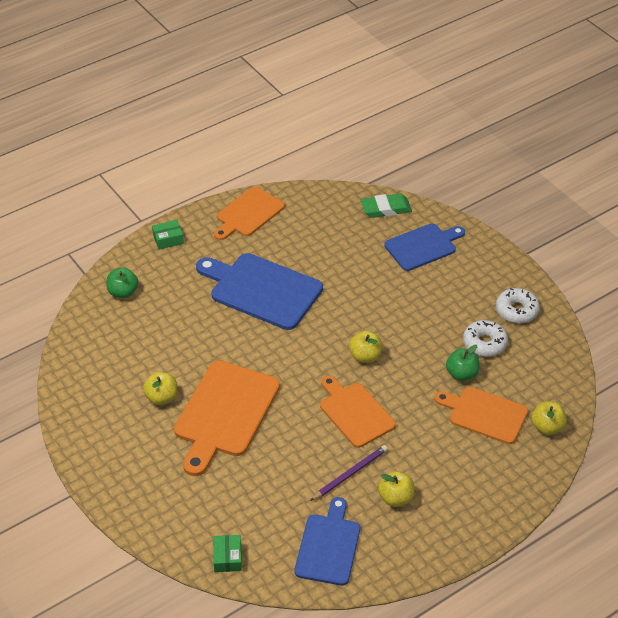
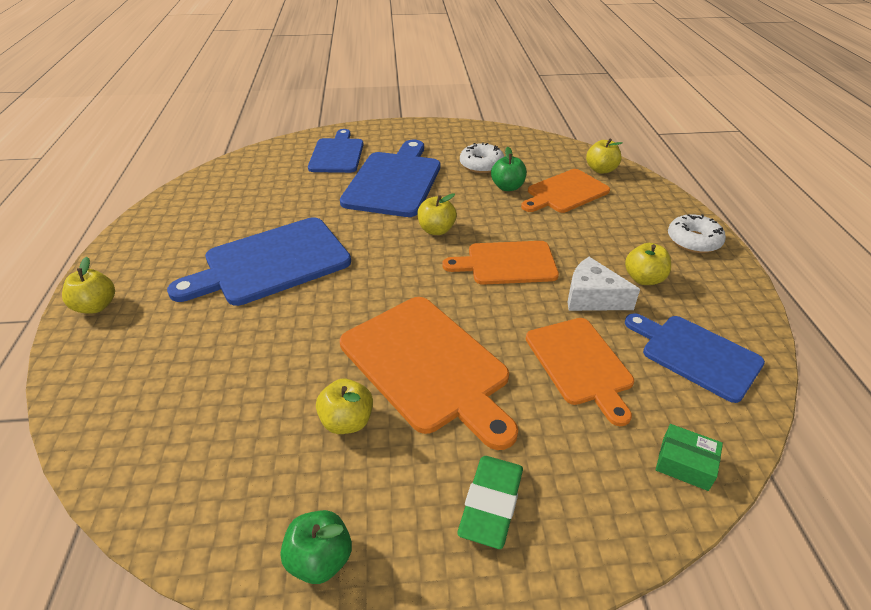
camera: 60 degrees left, 5 degrees down
(123, 292) = (120, 386): green apple -> green apple (320, 559)
(168, 239) = (96, 306): green box -> yellow apple
(248, 214) = (153, 232): orange cutting board -> orange cutting board (580, 364)
(350, 474) = (592, 298): purple pencil -> white cheese
(386, 209) = (268, 155): green eraser -> green eraser (491, 504)
(411, 301) = (394, 181): none -> blue cutting board
(516, 310) = (459, 140): white donut -> white donut (693, 241)

